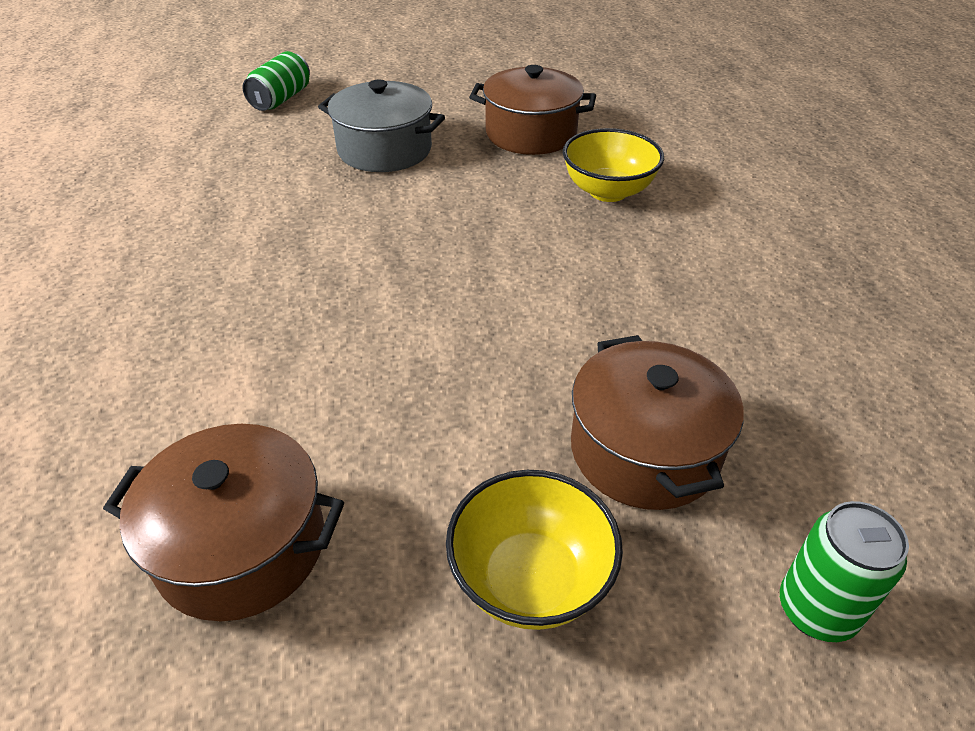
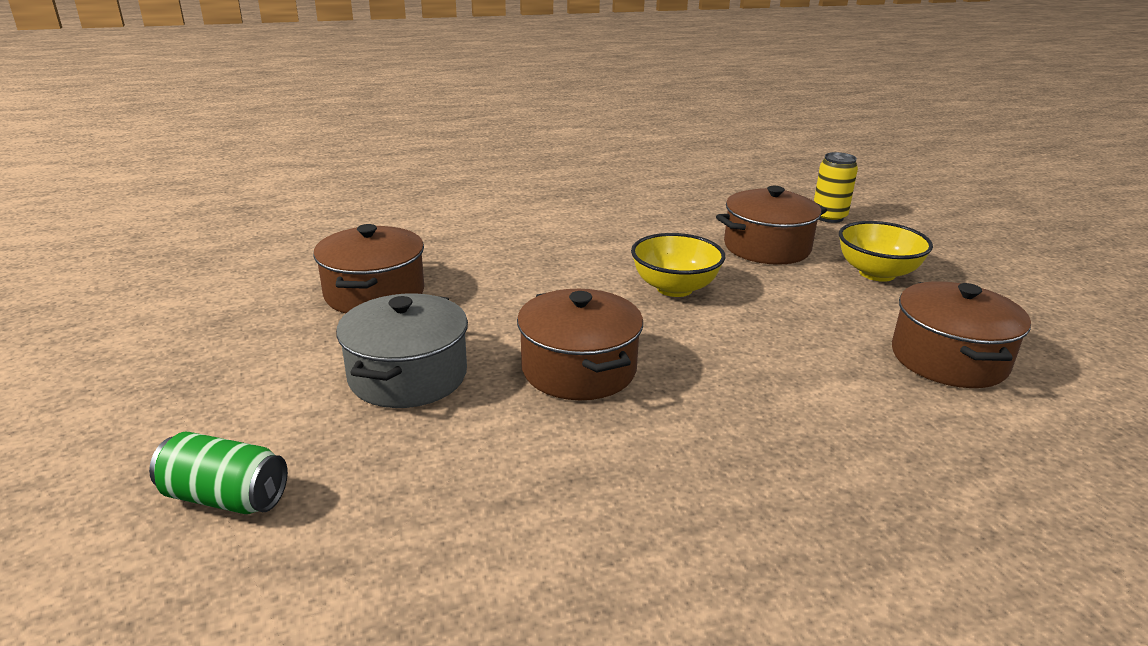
camera: 100 degrees left, 15 degrees down
(358, 228) = (579, 369): none -> brown pot
(608, 191) = (486, 258): yellow bowl -> yellow bowl (674, 288)
(816, 610) = (829, 217): green can -> yellow can

